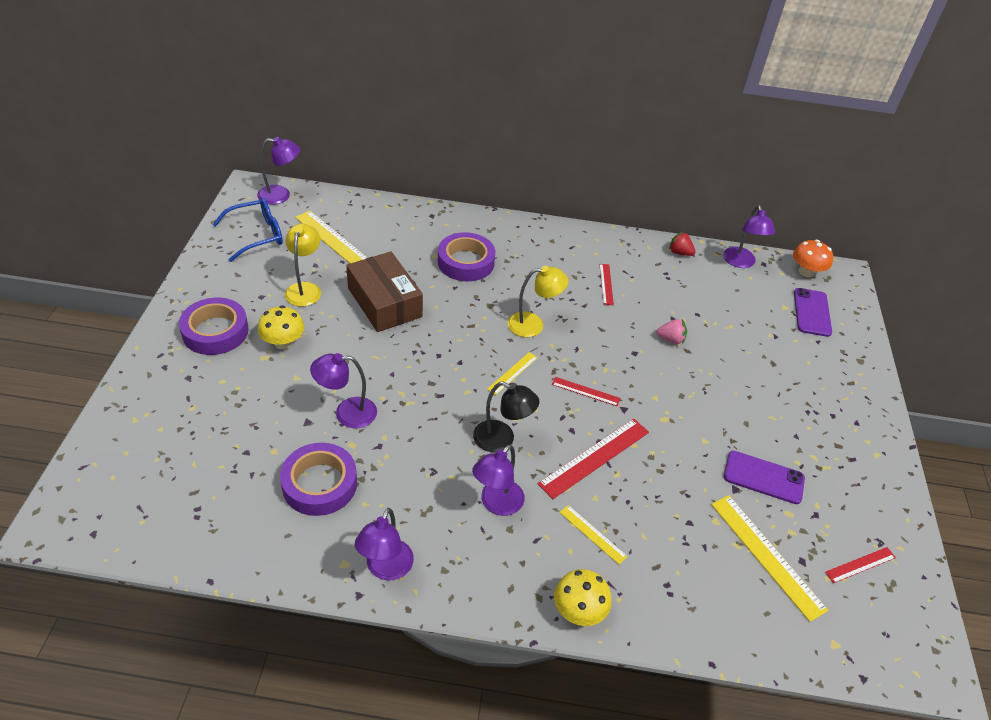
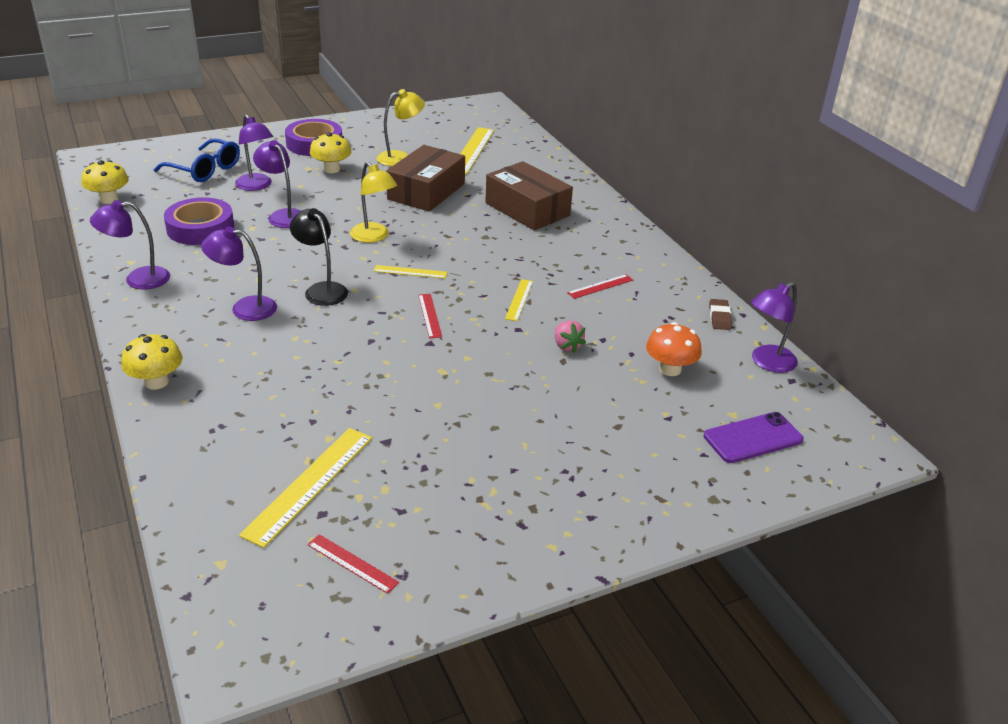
camera: 60 degrees right, 10 degrees down
(183, 541) = (109, 199): none -> yellow mushroom
(257, 235) = (437, 123): blue glasses -> blue glasses (205, 170)
(281, 195) = (496, 115): purple lamp -> purple lamp (257, 186)
(466, 262) = (527, 209): purple tape -> brown box
(502, 440) = (321, 290): black lamp -> black lamp turned 150 degrees clockwise
(533, 324) = (487, 264): yellow lamp -> yellow lamp (374, 237)
(592, 534) = (250, 366): yellow ruler -> yellow ruler (519, 300)
(594, 457) = (347, 343): red ruler -> none
(679, 253) = (719, 317): red strawberry -> brown eraser
(763, 477) = (422, 458): purple phone -> none
(806, 272) = (827, 417): orange mushroom -> orange mushroom (670, 369)

